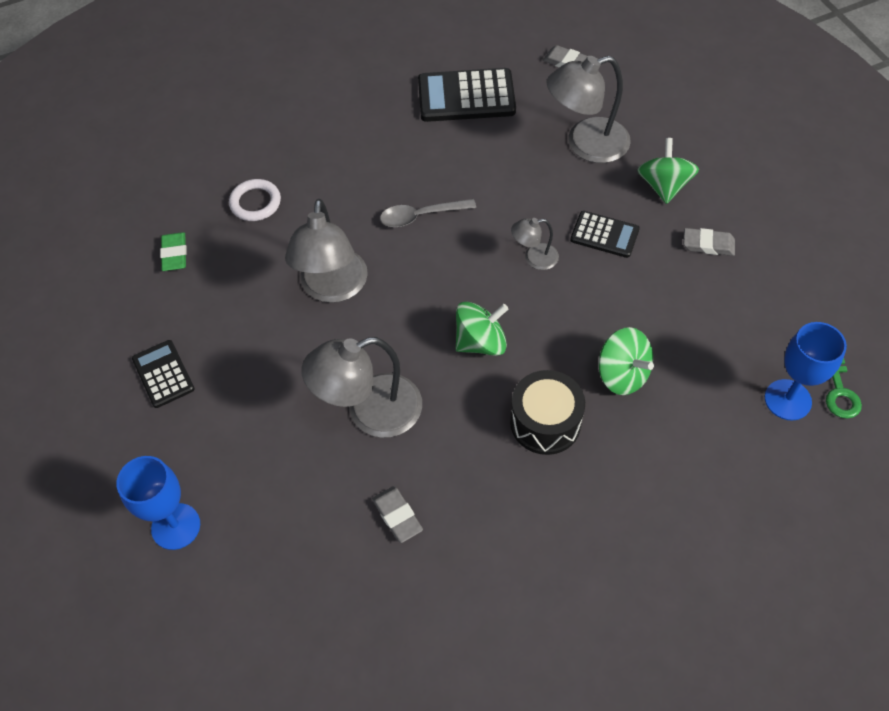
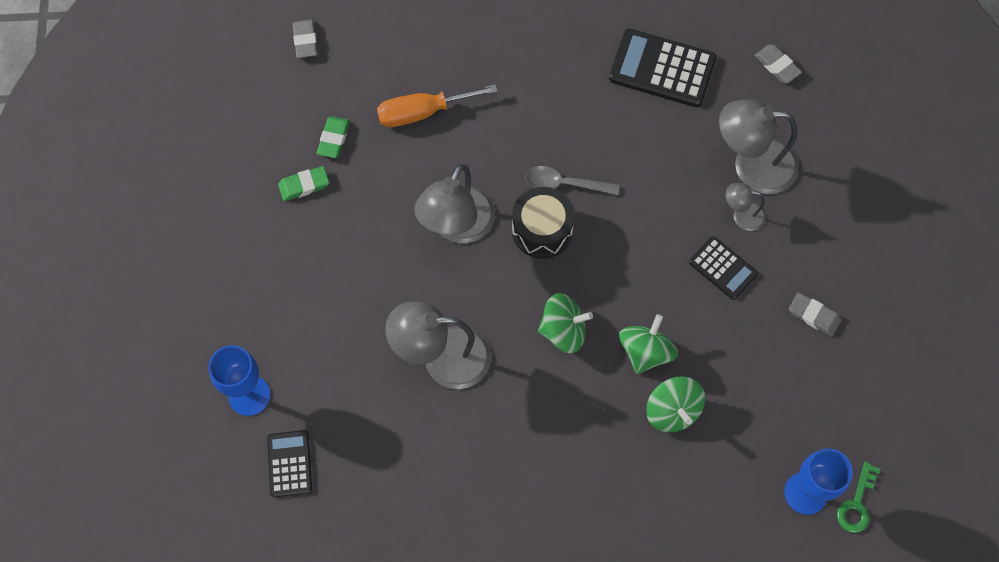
camera: 20 degrees right, 10 degrees up
(159, 305) = (304, 185): none -> green eraser
(163, 374) = (285, 254): black calculator -> black calculator (289, 464)
(255, 203) = (422, 112): white ring -> orange screwdriver
(397, 516) = (427, 459): grey eraser -> grey eraser (305, 41)
(534, 258) = (647, 267): grey lamp -> grey lamp (742, 215)
(545, 422) = (585, 428): black drum -> black drum (542, 230)
(663, 186) = (803, 239): green spinning top -> green spinning top (645, 352)

